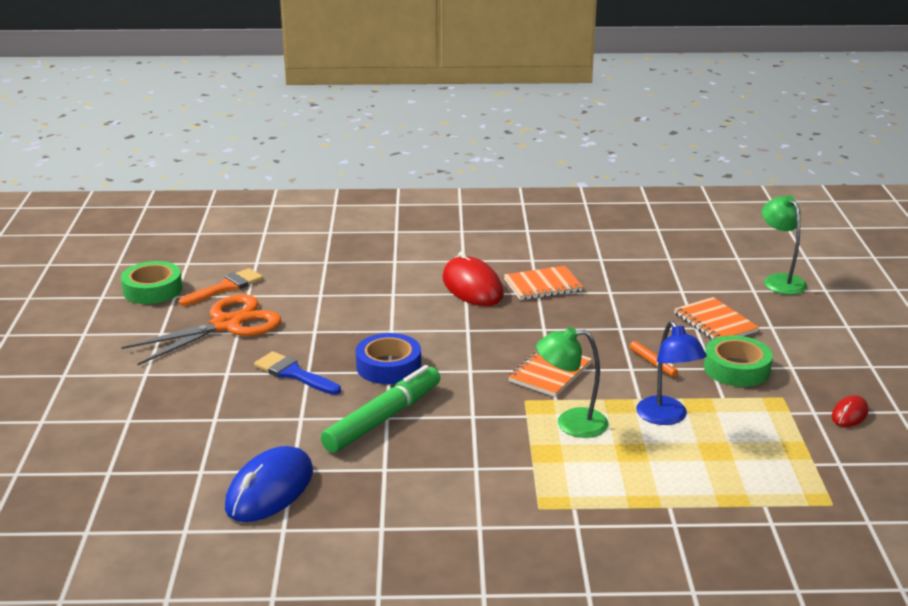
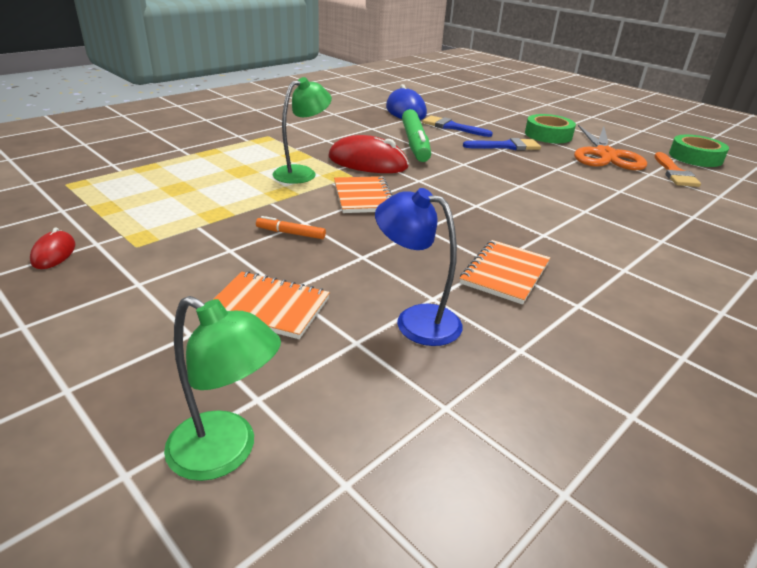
camera: 135 degrees right, 5 degrees up
(282, 428) = (452, 127): none -> blue brush
(388, 366) = (470, 165): blue tape -> none
(472, 287) = (552, 242): red mouse -> red mouse (368, 162)
(666, 417) = (235, 196): blue lamp -> blue lamp (416, 320)
(736, 369) = (202, 258): green tape -> green tape (548, 135)

